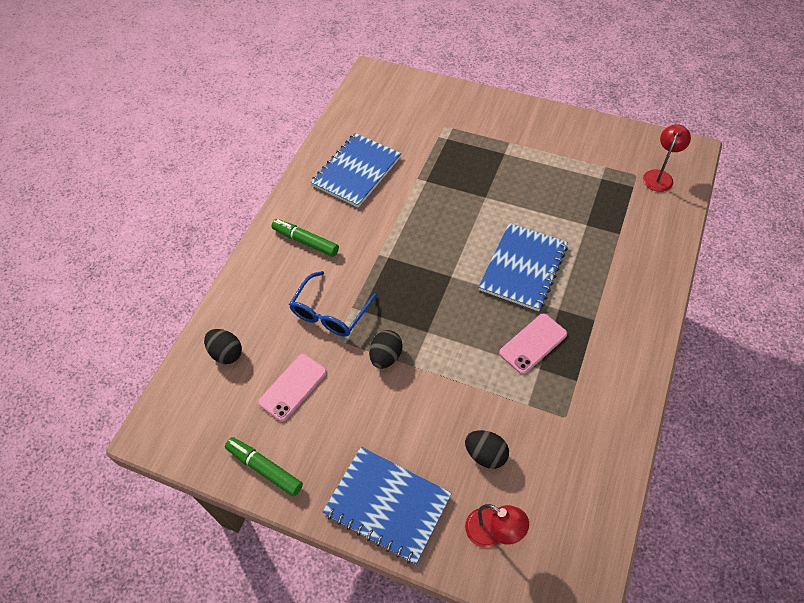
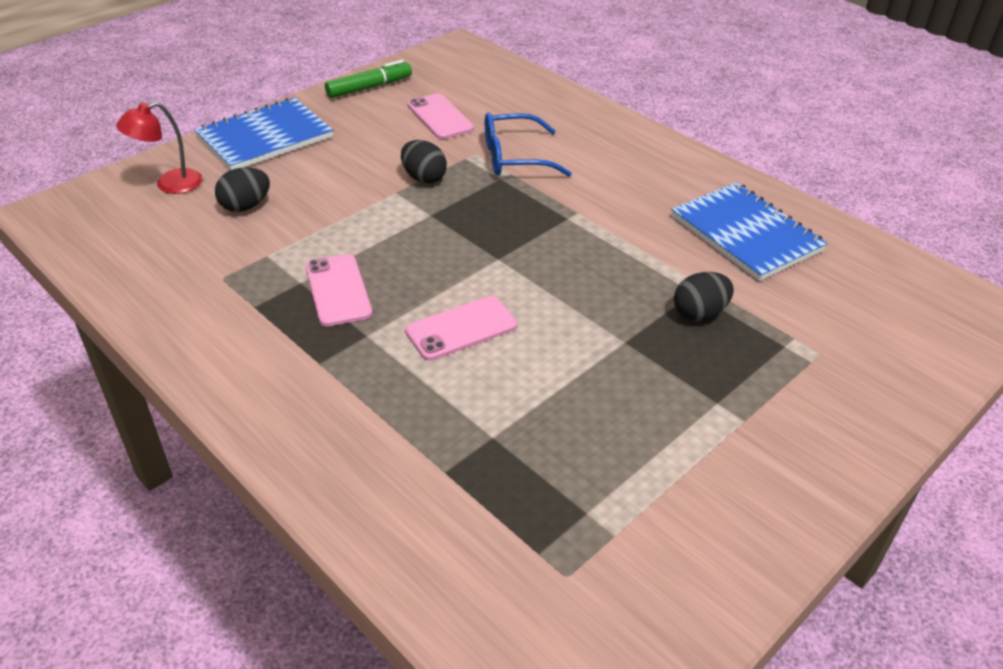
camera: 110 degrees right, 15 degrees down
(226, 353) = (513, 91): black egg -> black egg (699, 313)
(306, 241) = (636, 165): green marker -> none
(330, 313) = (514, 157): blue glasses -> blue glasses turned 60 degrees counterclockwise
(523, 268) = (461, 328): blue notebook -> pink phone
(659, 176) = (541, 616): red lamp -> none

